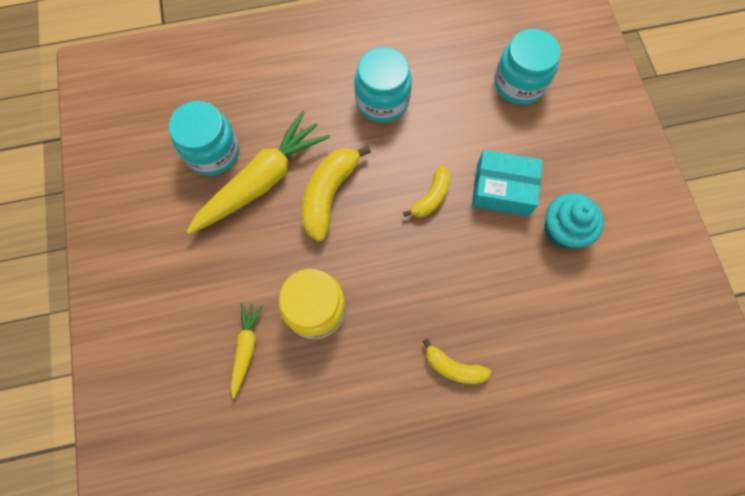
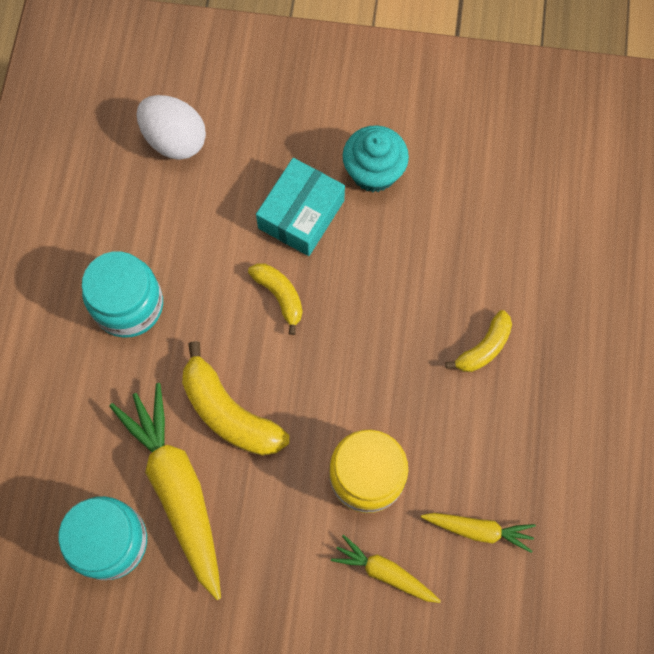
camera: 70 degrees left, 0 degrees up
(302, 412) = (478, 530): none -> yellow carrot
(519, 83) = (175, 140): turquoise jar -> white egg

